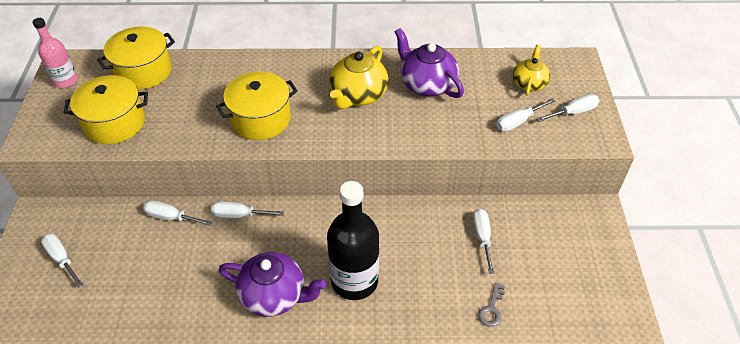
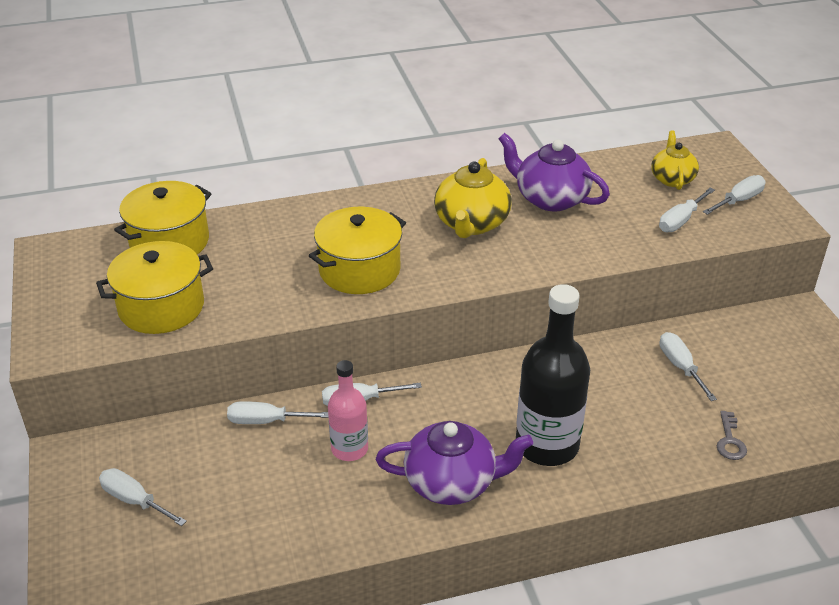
camera: 15 degrees left, 10 degrees down
(65, 81) = (63, 270): pink bottle -> pink bottle (349, 449)

